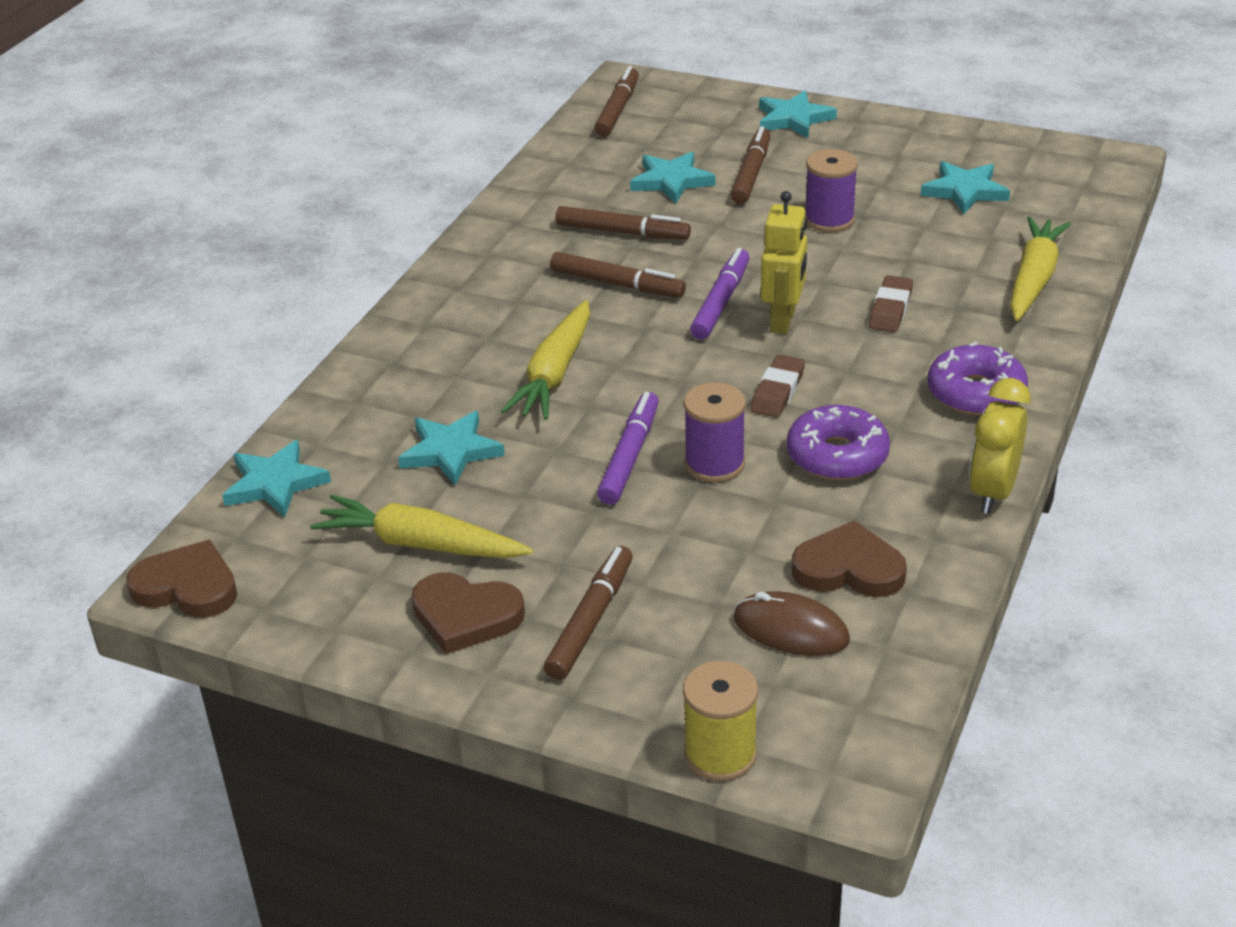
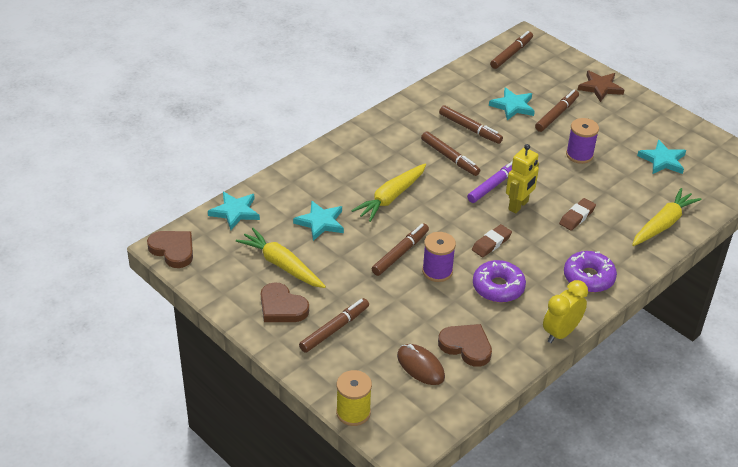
camera: 20 degrees right, 5 degrees up
(629, 456) = (400, 253): purple marker -> brown marker
(793, 119) = (600, 87): turquoise star -> brown star

